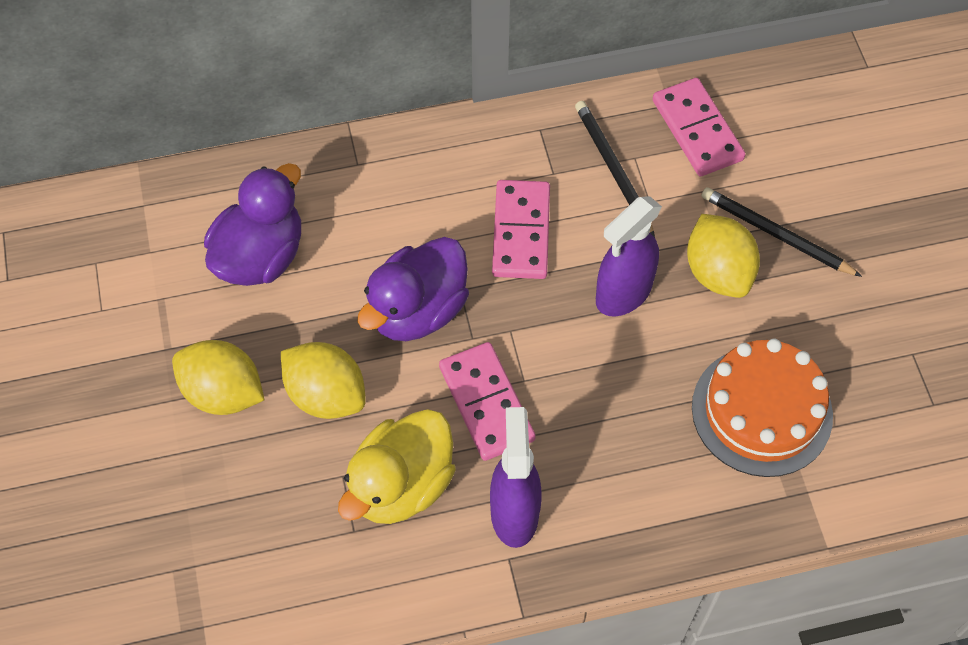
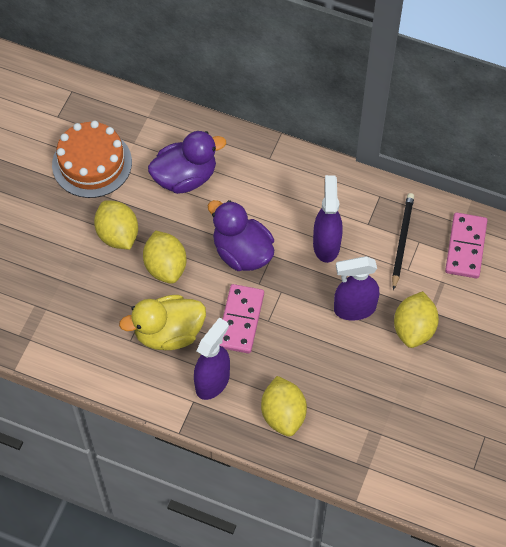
camera: 35 degrees right, 0 degrees up
(417, 310) = (242, 252): purple duck -> purple duck turned 60 degrees clockwise
(521, 232) = (326, 245): pink domino -> purple spray bottle
(643, 495) = (283, 414): none -> yellow lemon
(762, 411) = (378, 413): orange cake -> orange cake (92, 163)
(776, 234) = (462, 329): black pencil -> none

